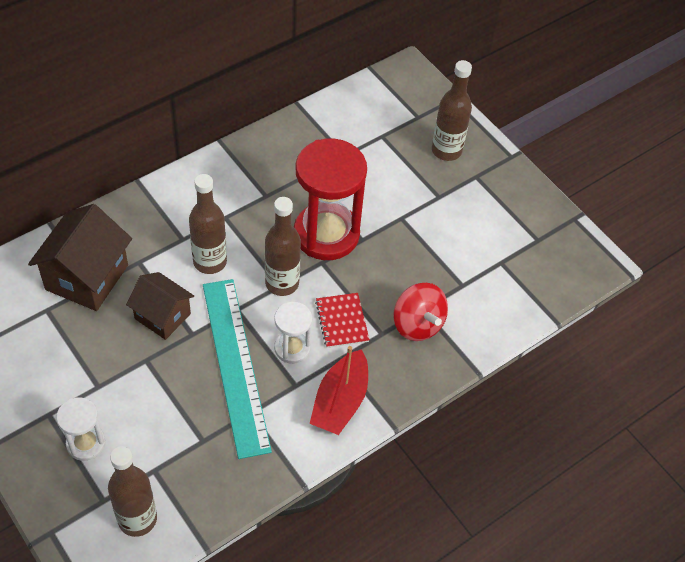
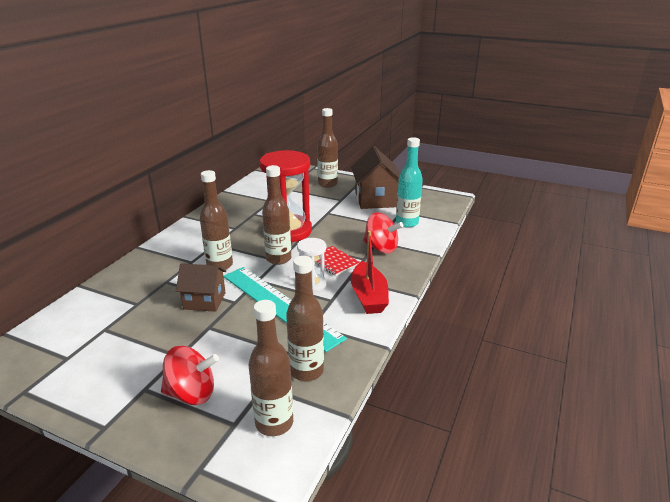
camera: 25 degrees left, 25 degrees down
(86, 443) = (191, 393): white hourglass -> red spinning top
(87, 277) = (128, 301): brown house -> brown house (375, 199)
(204, 473) = (306, 371): none -> brown bottle
(490, 290) = (407, 223): none -> turquoise bottle

